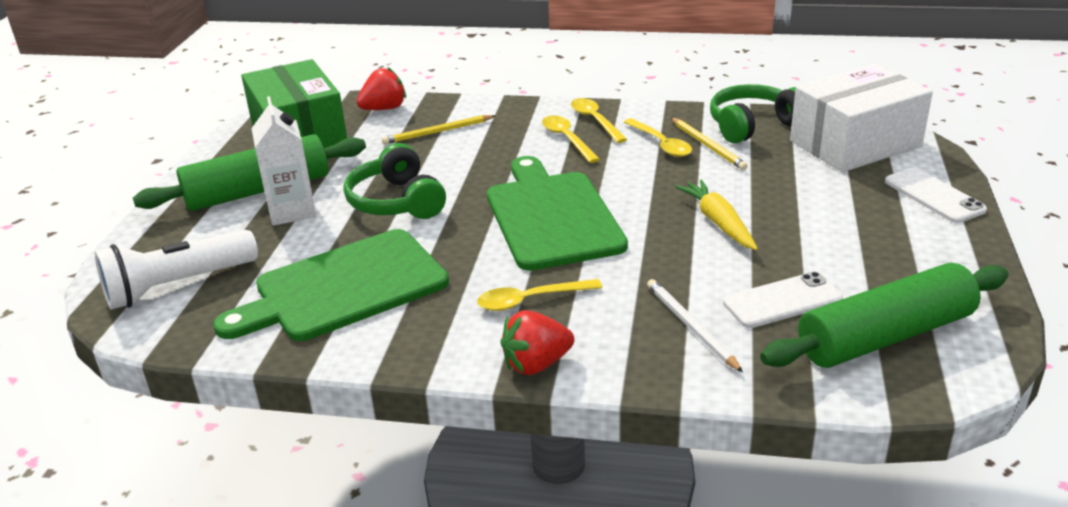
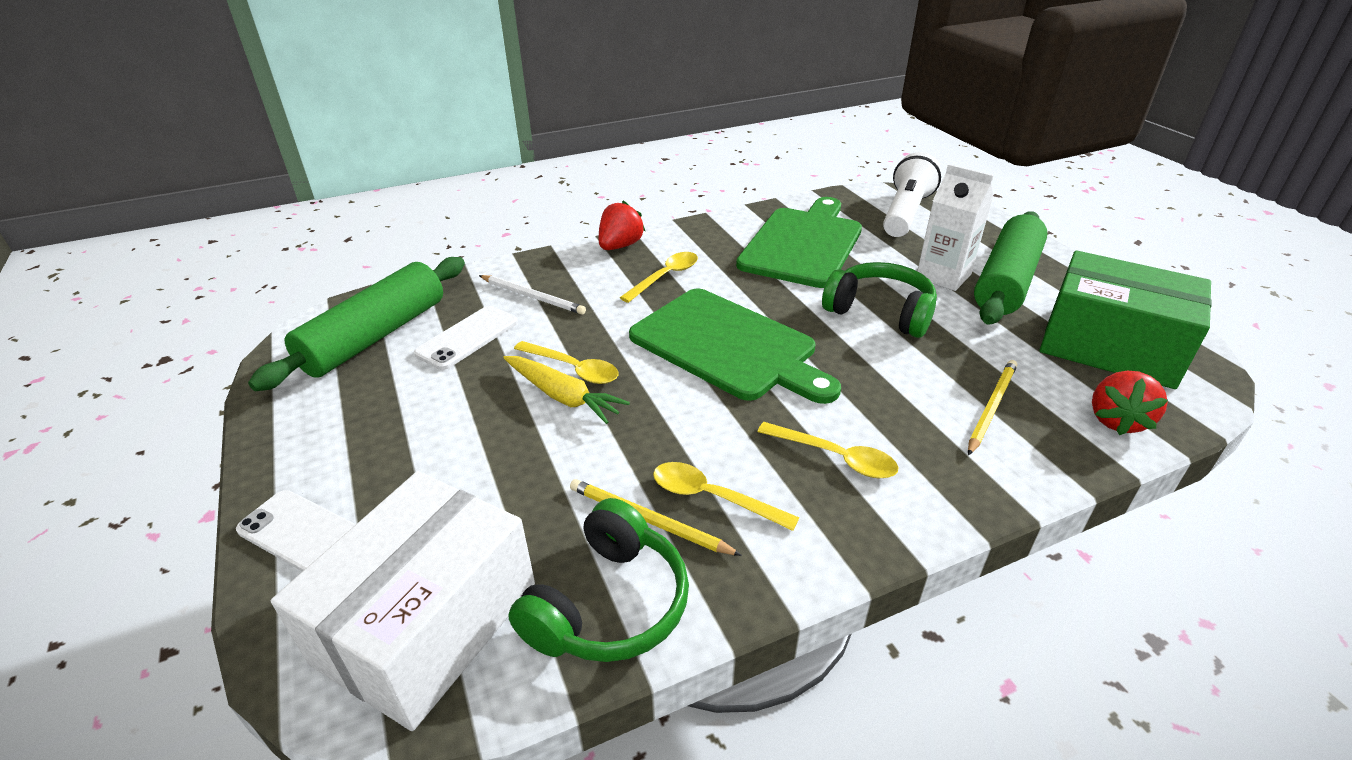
camera: 145 degrees right, 5 degrees up
(595, 121) = (843, 511): yellow spoon -> yellow spoon (573, 369)

